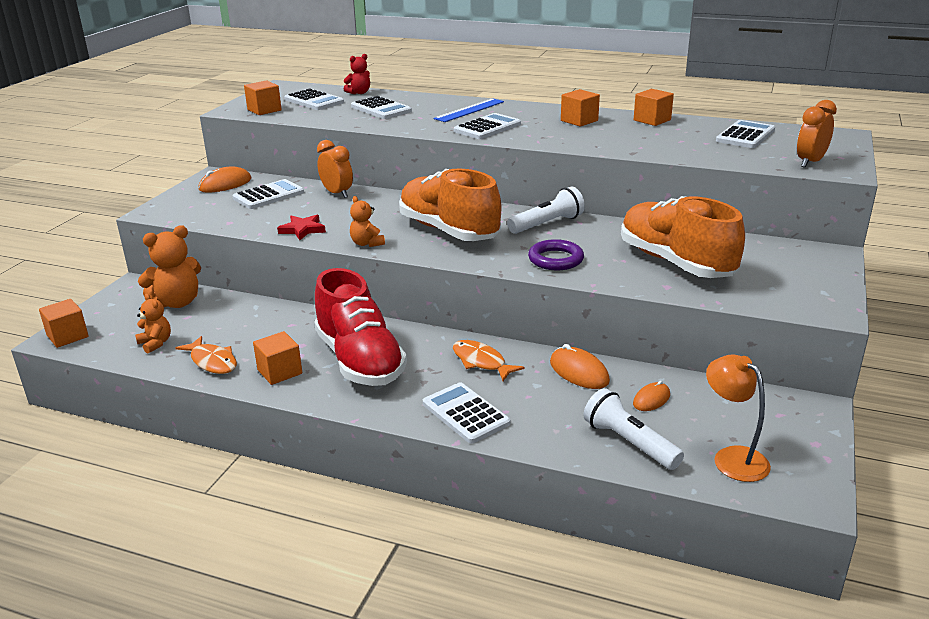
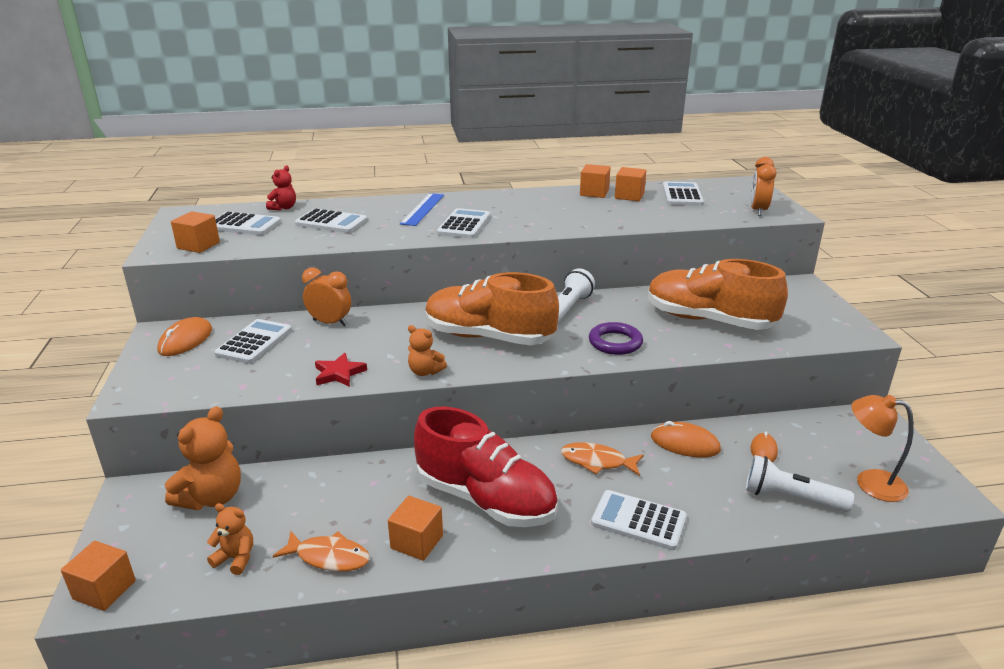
camera: 30 degrees left, 0 degrees up
(579, 121) = (536, 203): orange cube -> orange cube (629, 196)

